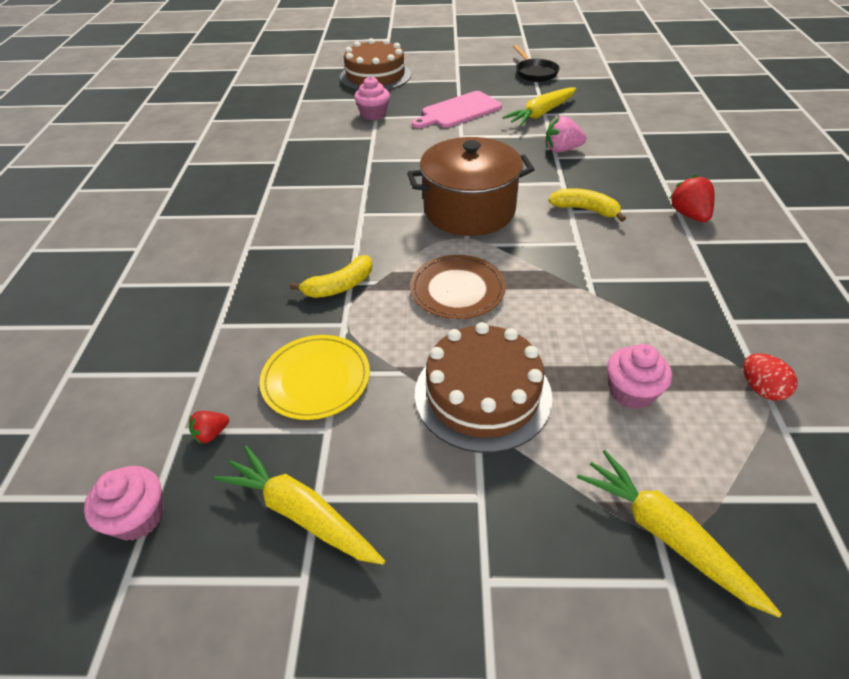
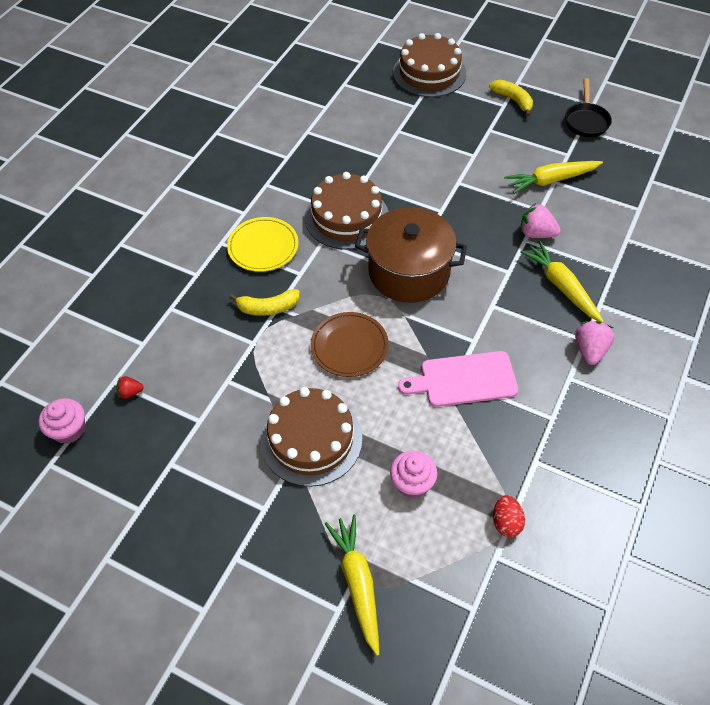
camera: 25 degrees right, 10 degrees up
(300, 513) = (156, 469): yellow carrot -> yellow carrot (561, 286)
(316, 379) = (211, 380): yellow plate -> yellow plate (263, 247)
(373, 114) = (397, 126): pink cupcake -> none
(373, 188) = (346, 217): none -> brown cake
(458, 111) = (476, 149): pink cutting board -> pink cutting board (464, 379)
(585, 210) = (505, 309): yellow banana -> yellow banana (513, 100)
(689, 215) = (590, 350): red strawberry -> pink strawberry

